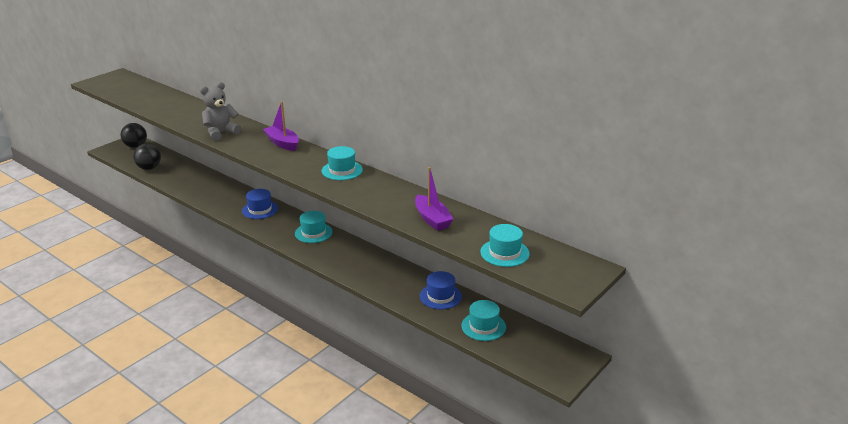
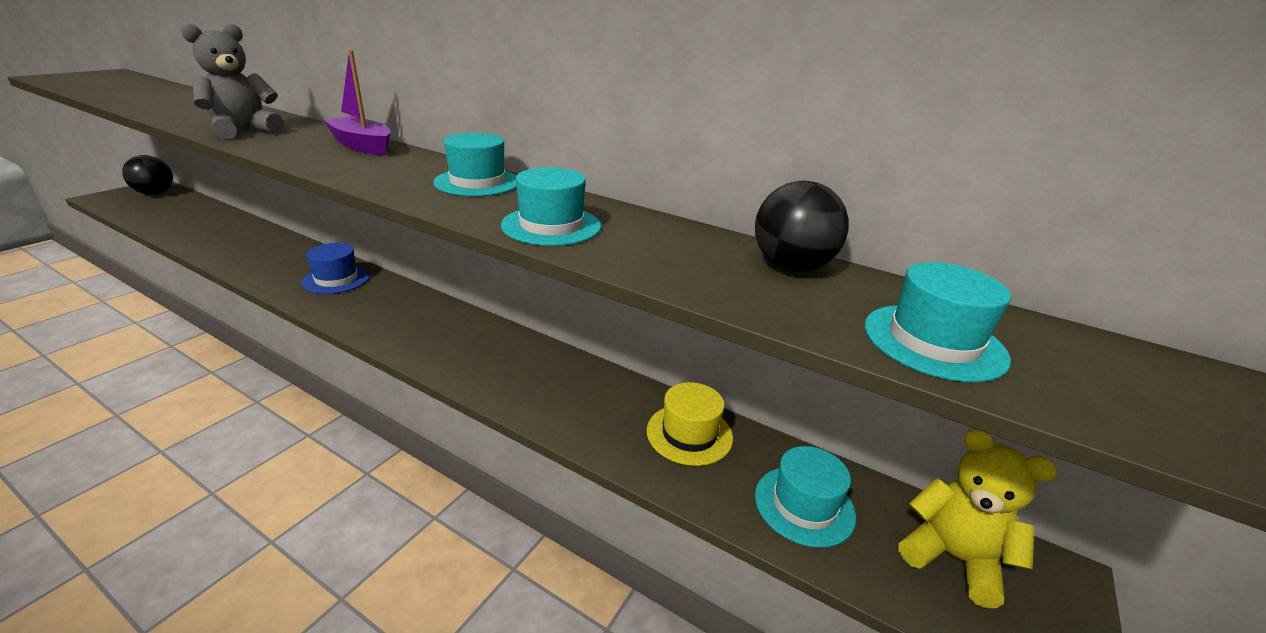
camera: 10 degrees left, 0 degrees up
(149, 168) = (161, 220): black ball -> black ball (791, 267)
(313, 233) = (429, 315): turquoise hat -> turquoise hat (551, 226)
(432, 219) = (701, 265): purple boat -> none
(440, 296) = (689, 434): blue hat -> yellow hat
(540, 347) = (952, 557): none -> yellow teddy bear

